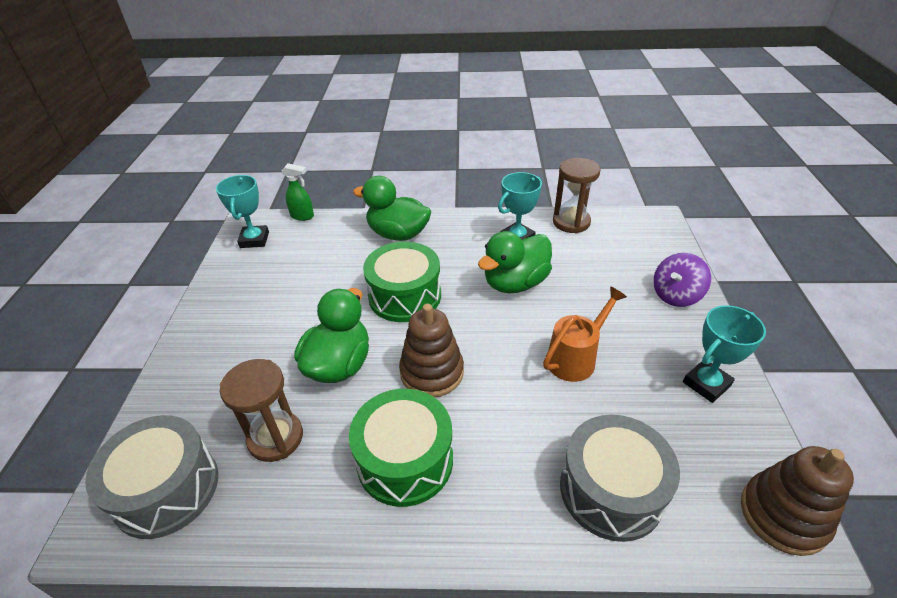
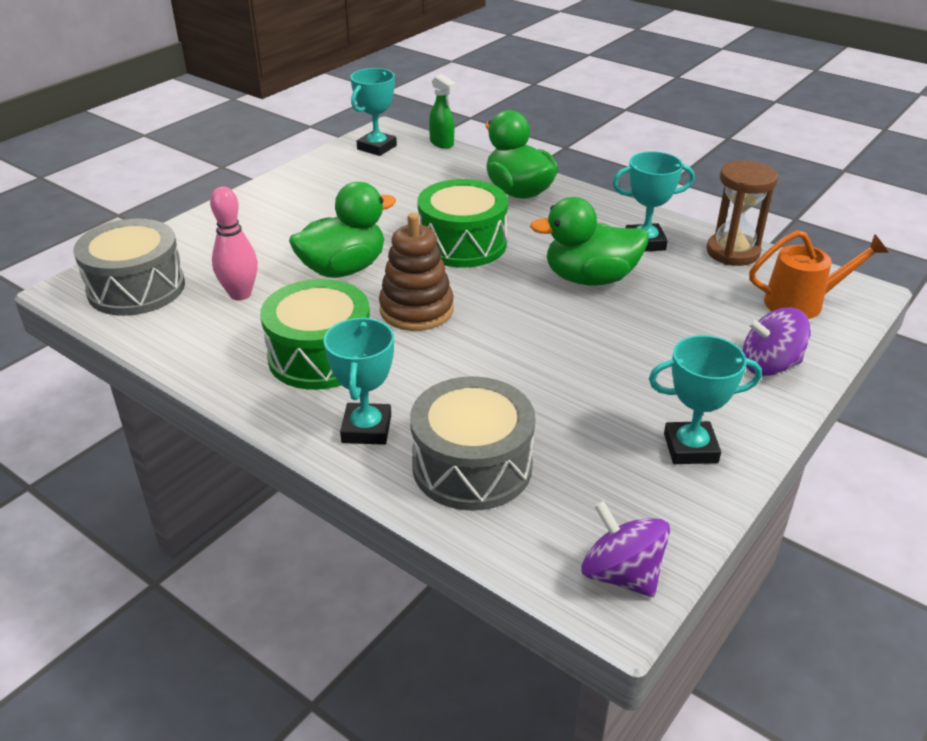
camera: 35 degrees right, 5 degrees down
(275, 438) = (240, 294): brown hourglass -> pink bowling pin
(509, 508) = (366, 429): none -> turquoise trophy
(576, 357) = (573, 363): orange watering can -> orange watering can (803, 303)
(783, 515) = (621, 574): brown stacking toy -> purple spinning top

